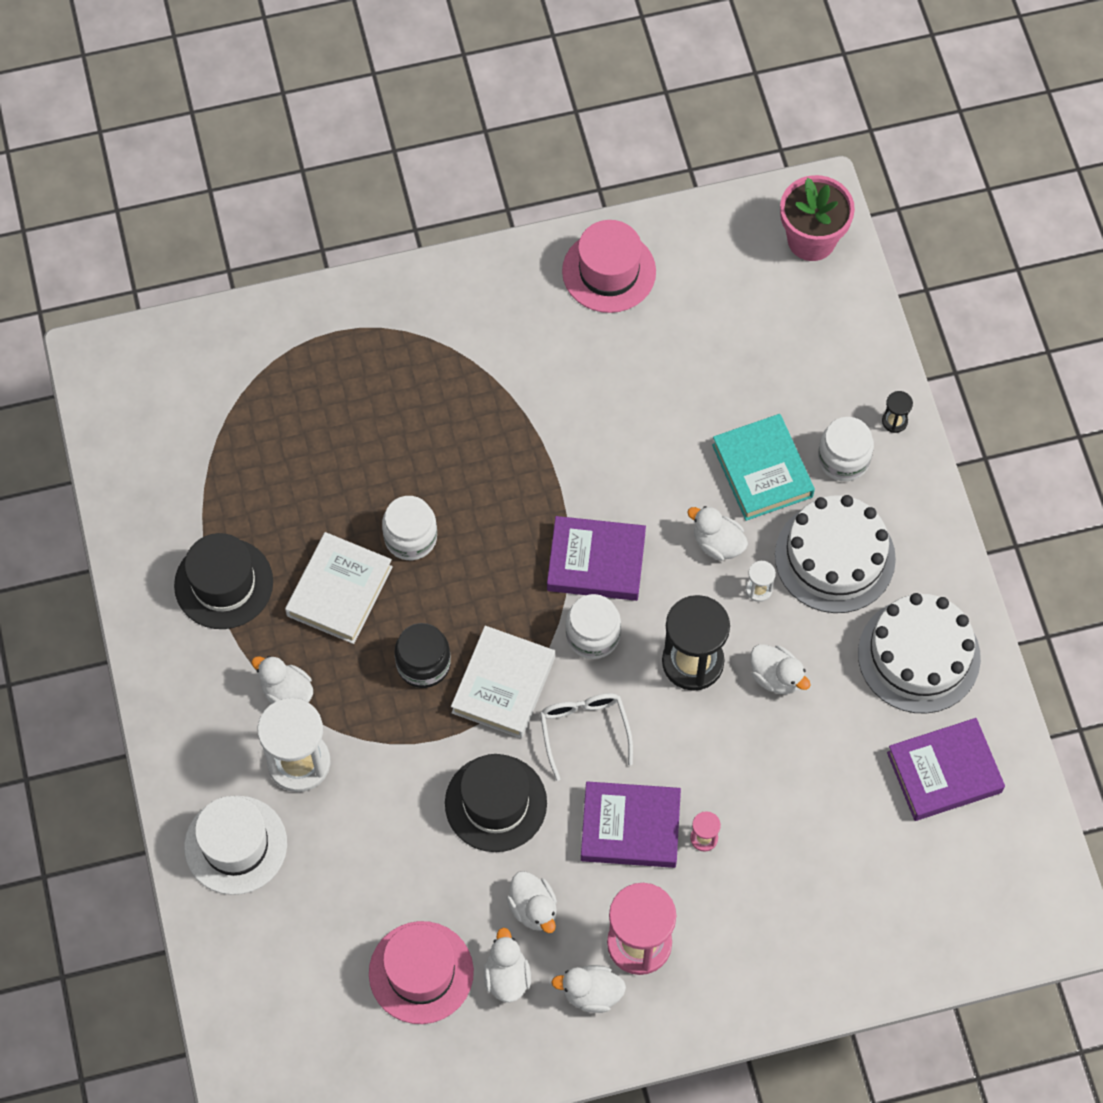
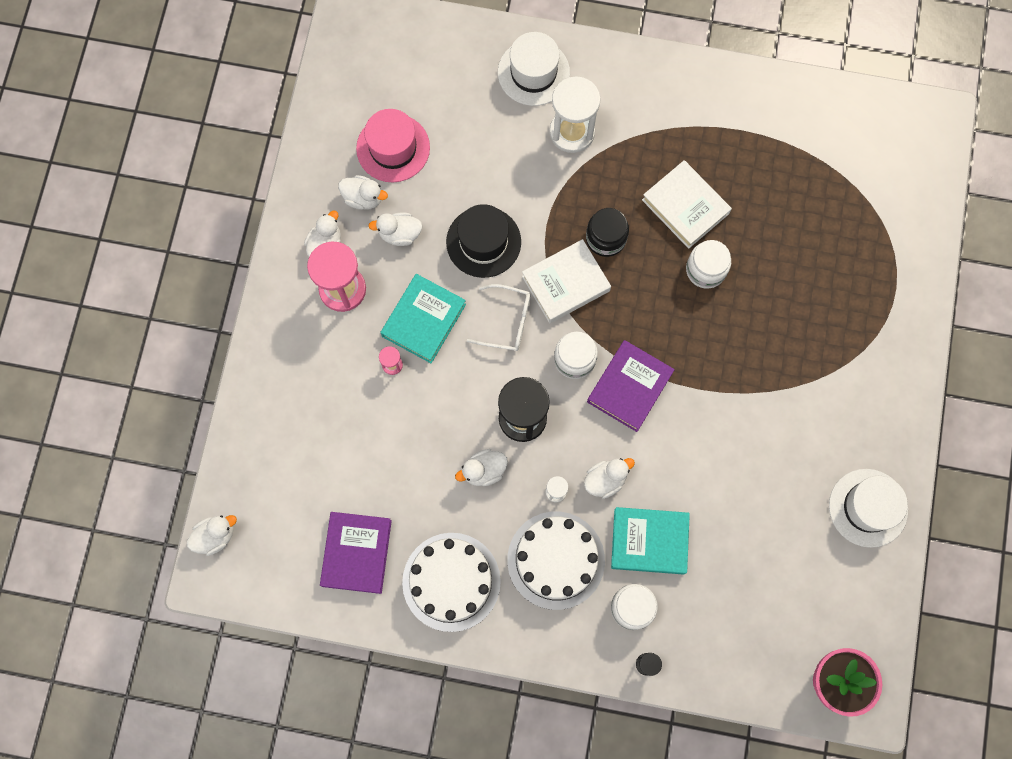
camera: 115 degrees right, 10 degrees up
(223, 583) = (724, 135): black hat -> none
(287, 692) = (626, 144): white duck -> white duck (215, 536)
(503, 685) = (565, 283): white book -> white book turned 75 degrees counterclockwise
(609, 271) = (868, 508): pink hat -> white hat
(630, 827) = (424, 320): purple book -> turquoise book

